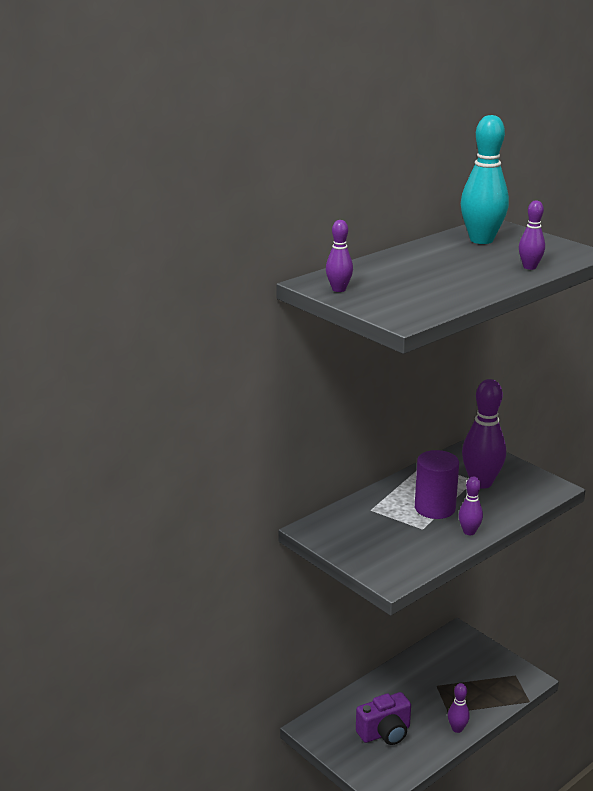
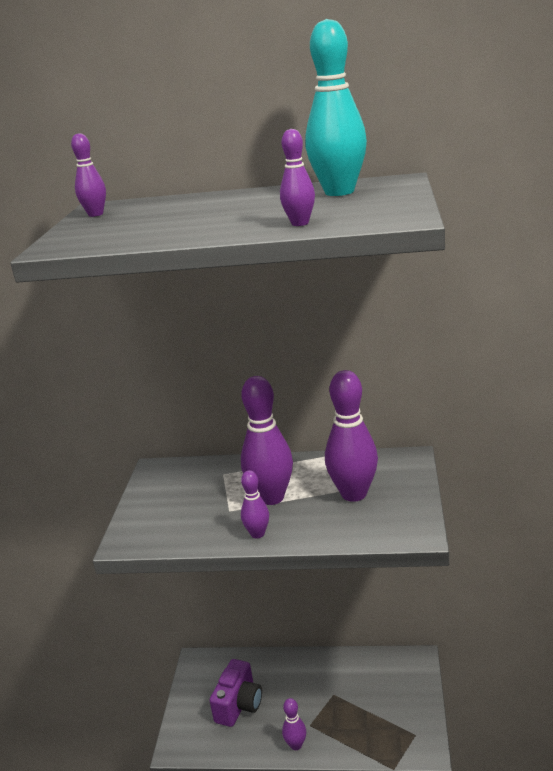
camera: 50 degrees right, 0 degrees up
(385, 733) = (239, 705): purple camera -> purple camera turned 90 degrees counterclockwise
(435, 508) = (271, 497): purple cylinder -> purple bowling pin

